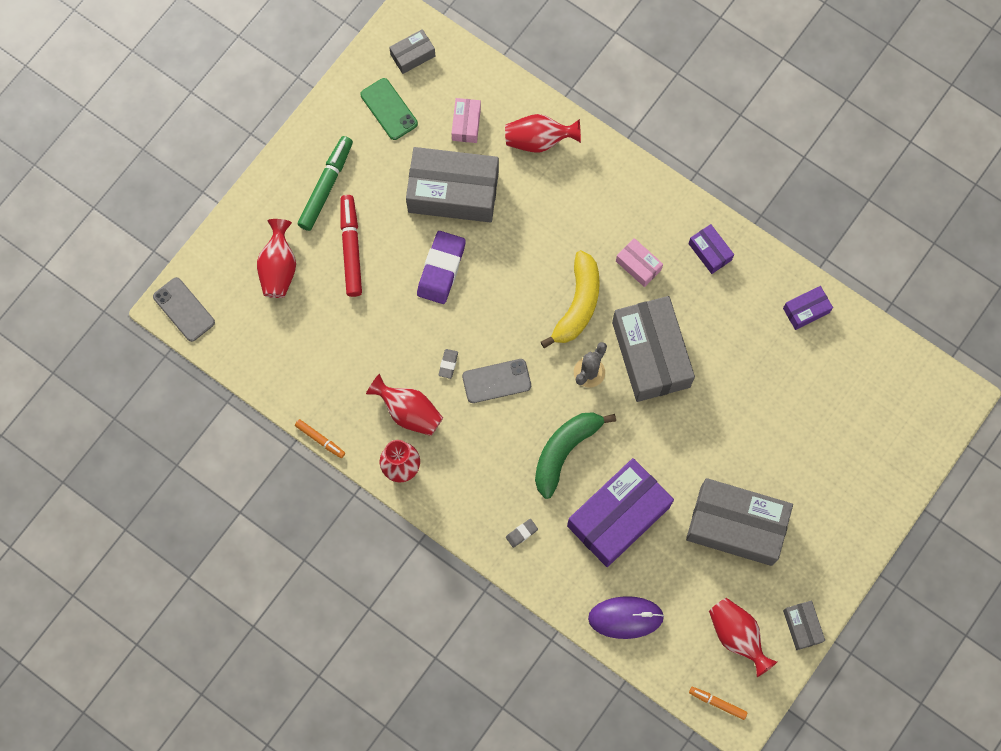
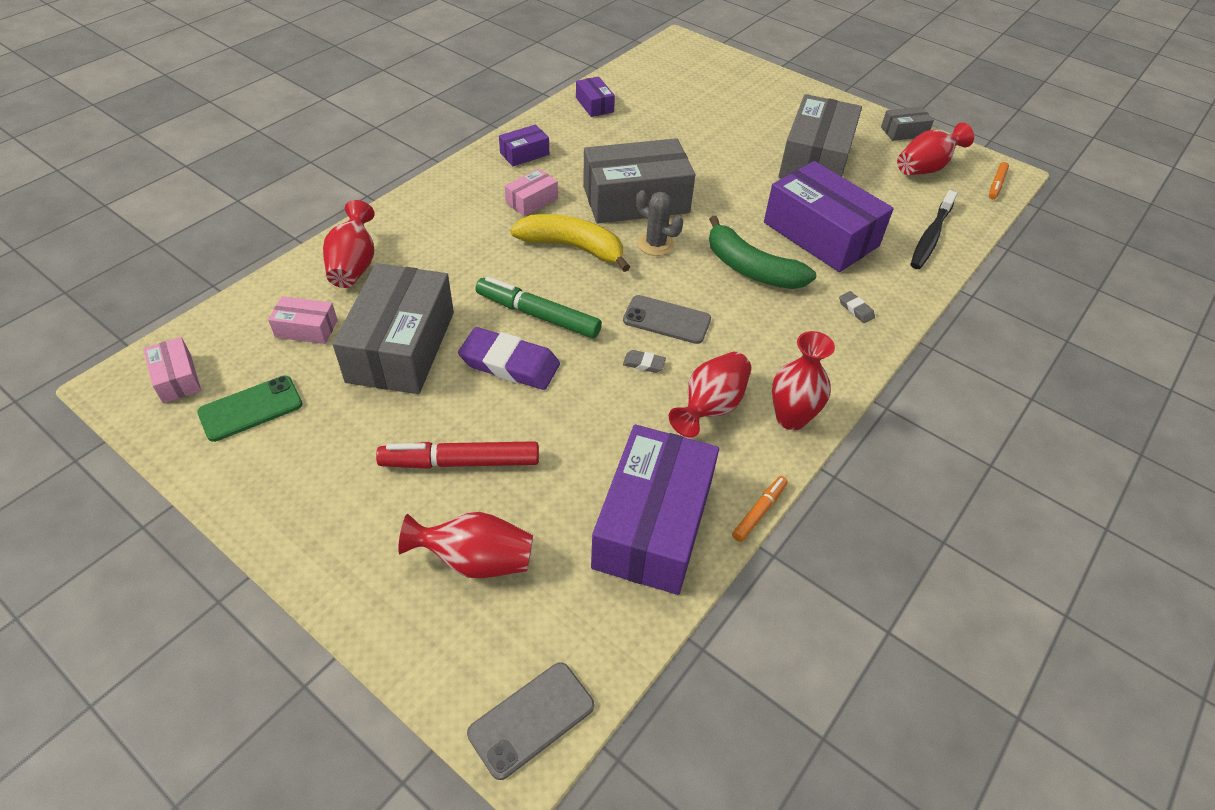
camera: 90 degrees left, 25 degrees down
(308, 372) = (653, 524): none -> purple box
(326, 186) = (350, 490): green marker -> green marker (538, 315)
(413, 55) = (177, 378): grey box -> pink box
(496, 381) = (666, 320): grey phone -> grey phone turned 60 degrees counterclockwise
(625, 617) = (930, 237): purple mouse -> black toothbrush

